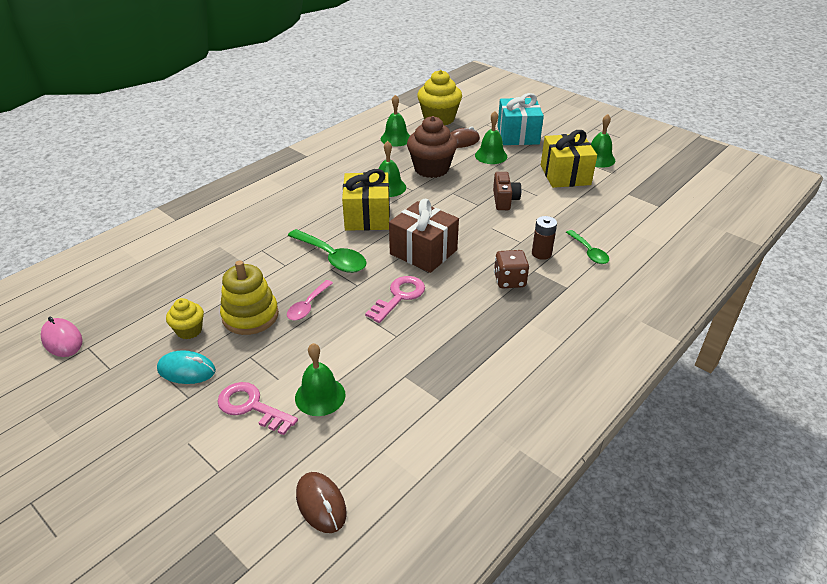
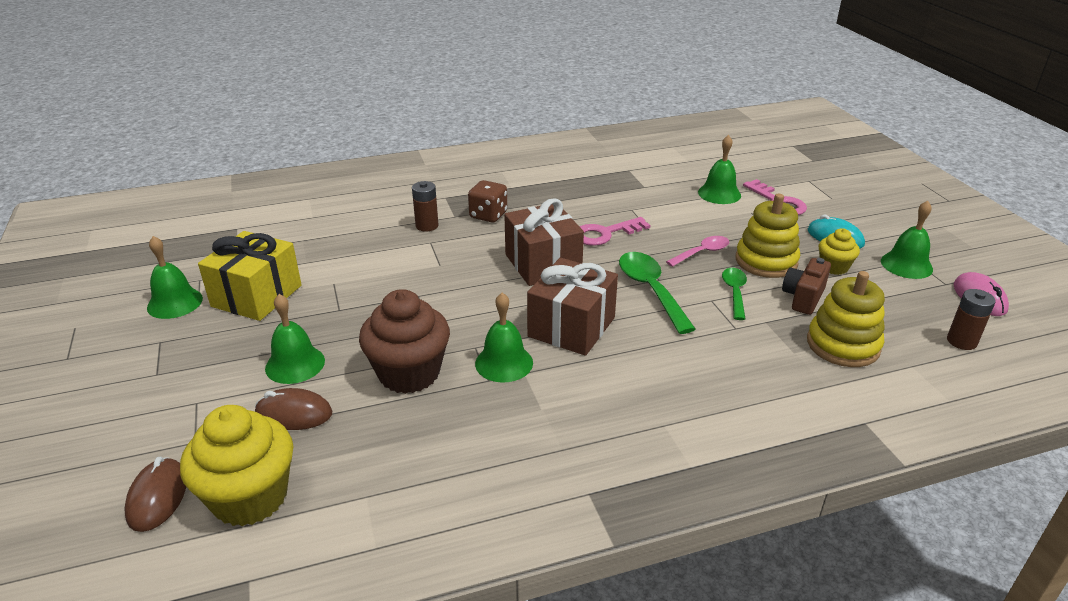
camera: 150 degrees left, 5 degrees down
(95, 291) = (961, 341): none -> brown battery
(185, 261) = (843, 345): none -> yellow stacking toy
(321, 504) = (740, 153): brown mouse -> brown mouse (157, 497)
(367, 216) = (571, 327): yellow gift -> brown gift
(396, 138) = (390, 471): green bell -> green bell (906, 265)
(504, 200) = (380, 289): brown camera -> brown camera (803, 298)
(518, 135) = (193, 390): turquoise gift -> none
(589, 252) = (382, 213): green spoon -> green spoon (734, 292)

